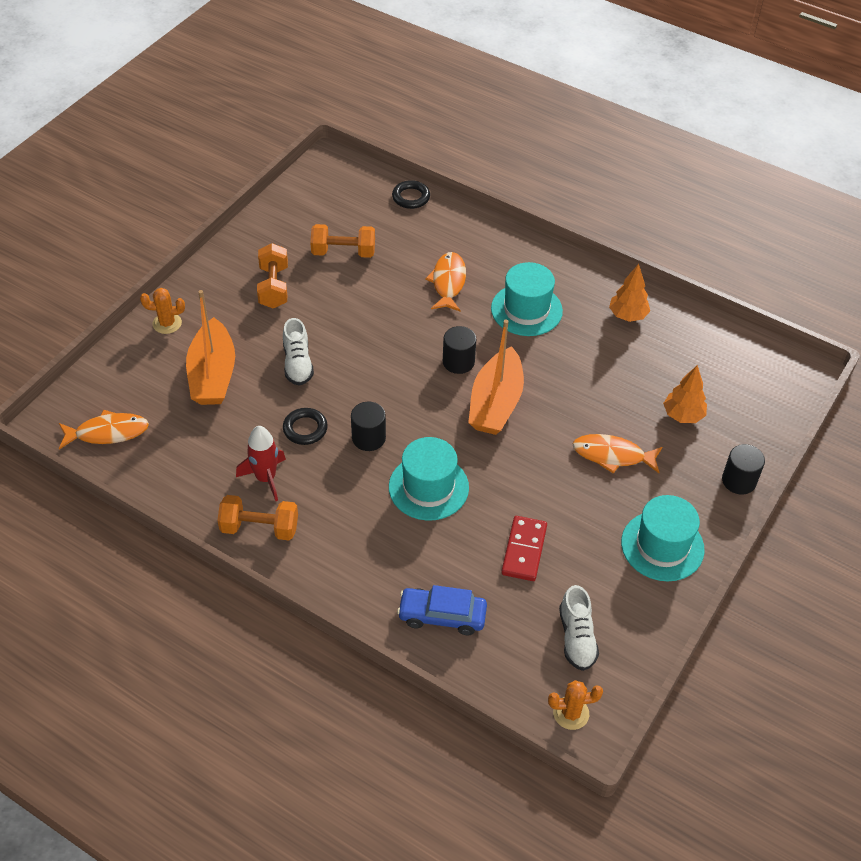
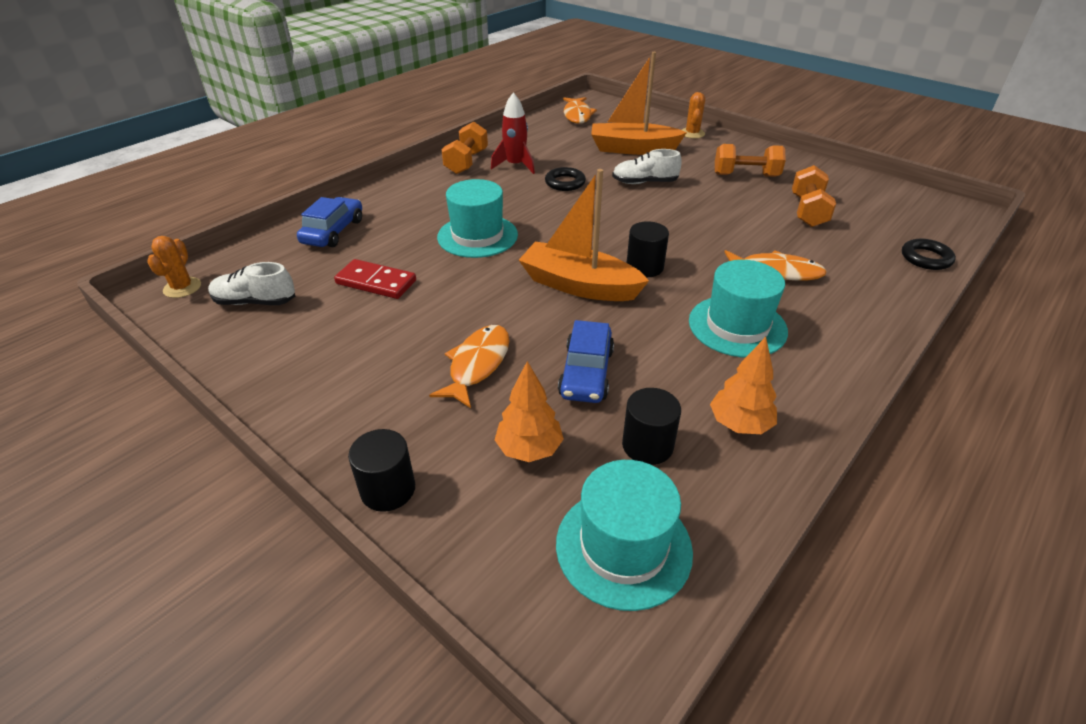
camera: 100 degrees right, 10 degrees down
(368, 438) = (547, 210): black cylinder -> black cylinder (647, 445)
(602, 392) = (586, 373): none -> blue car
(662, 546) = (324, 384): turquoise hat -> turquoise hat (623, 547)

